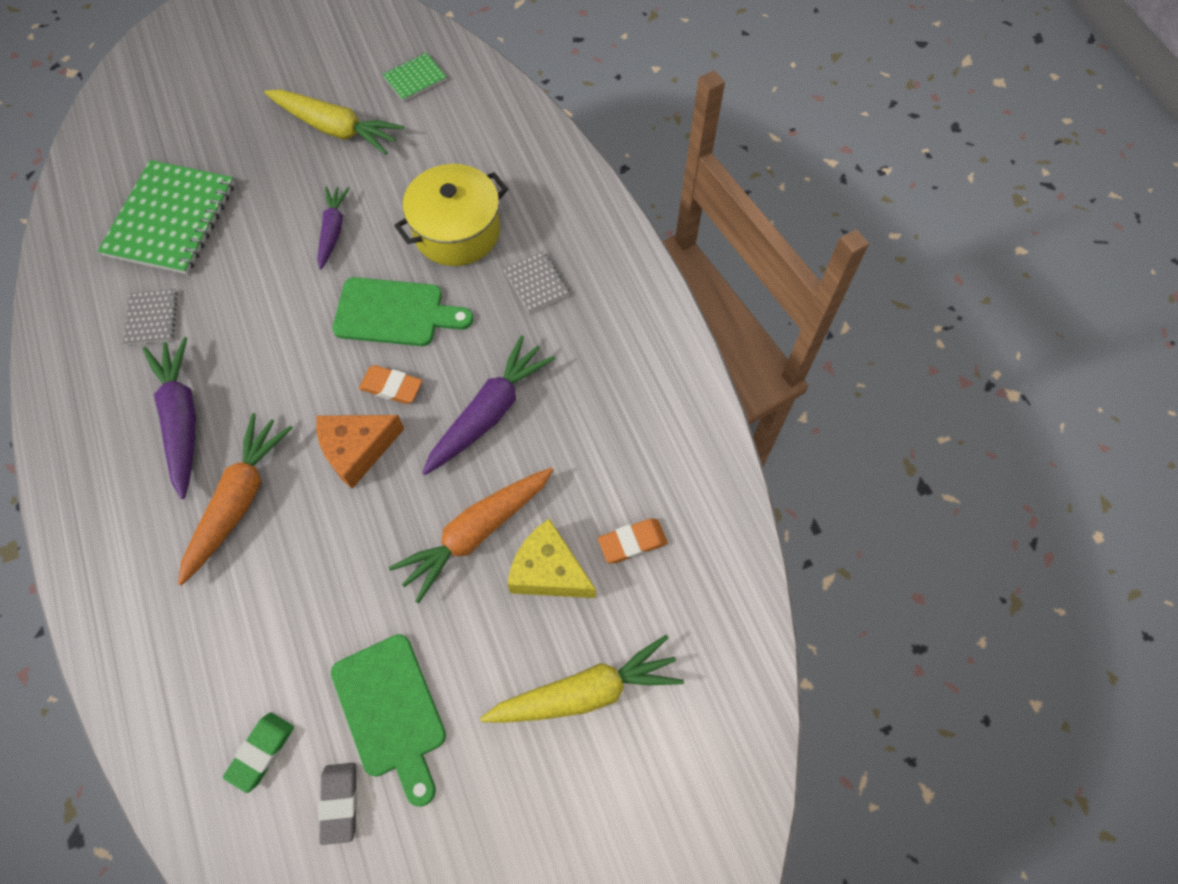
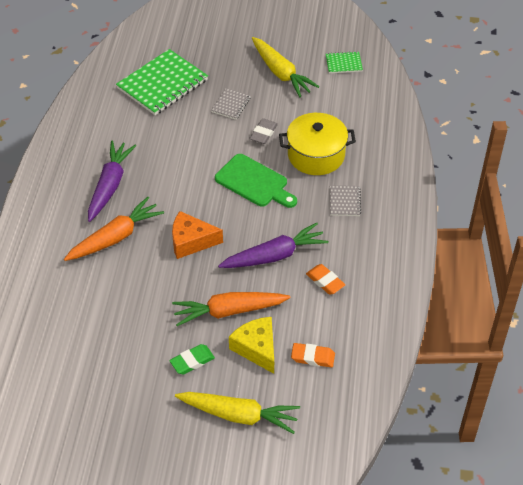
camera: 30 degrees right, 15 degrees down
(152, 318) = (124, 129): grey notebook -> grey notebook (231, 105)
(261, 752) = (57, 358): green eraser -> green eraser (192, 361)
(333, 230) = (246, 125): purple carrot -> none
(340, 803) = (81, 400): grey eraser -> grey eraser (263, 133)
(391, 387) = (229, 219): orange eraser -> orange eraser (325, 281)
(391, 712) = (132, 372): green cutting board -> none

